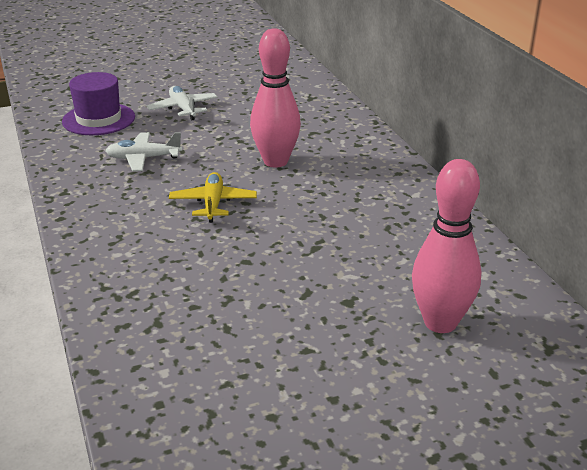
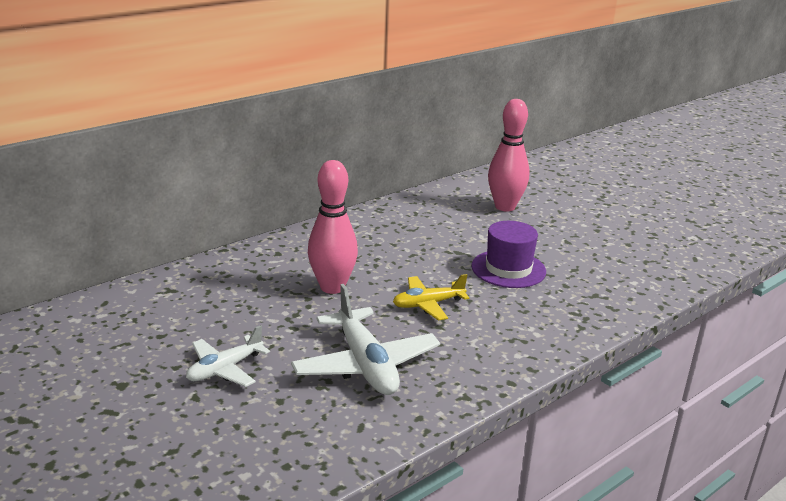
camera: 110 degrees left, 5 degrees down
(98, 119) = (278, 430): purple hat -> purple hat (508, 269)
(143, 158) = (365, 364): white plane -> white plane, size x1.64

